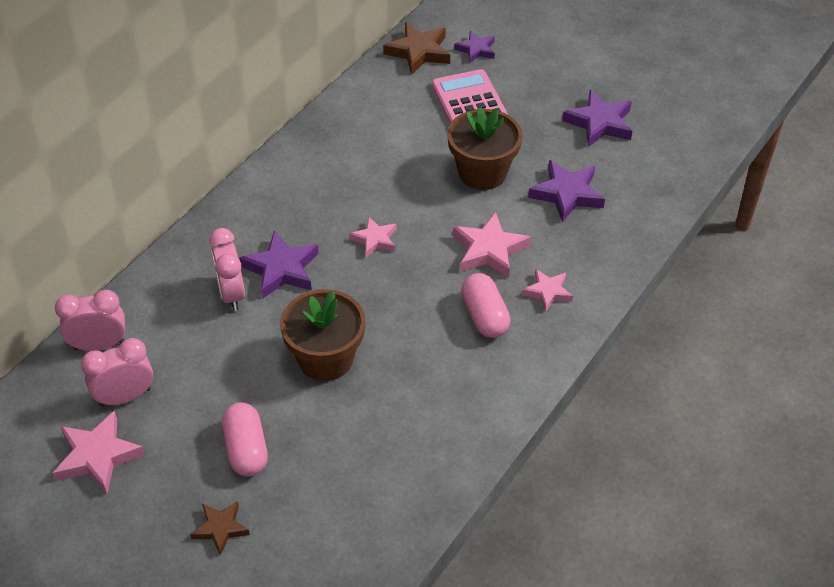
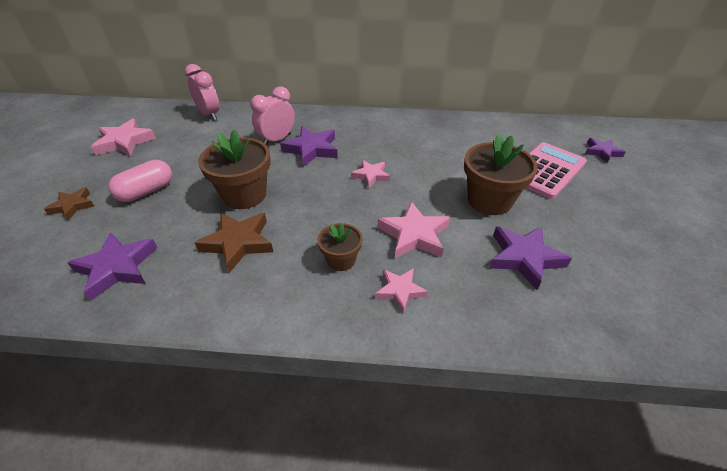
camera: 60 degrees right, 5 degrees down
(125, 397) = (174, 135): pink clock -> none
(419, 52) = (561, 130): brown star -> brown star (238, 243)
(484, 316) = (341, 260): pink capsule -> brown flower pot
(599, 123) = (630, 246): purple star -> purple star (117, 268)

